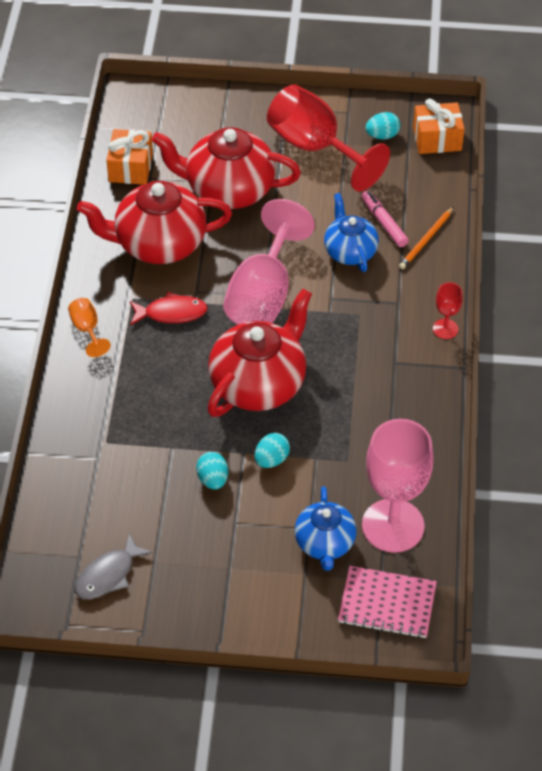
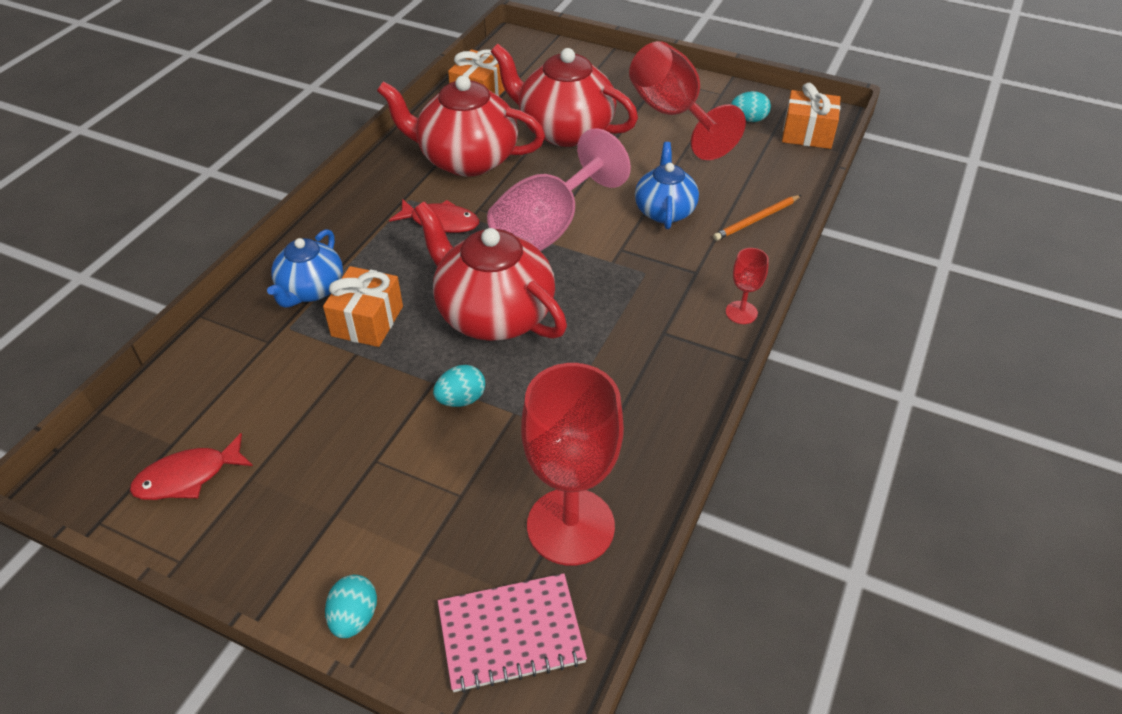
camera: 20 degrees right, 5 degrees down
(87, 329) = (345, 216): orange goblet -> none
(108, 575) = (188, 477): grey fish -> red fish
(164, 418) = (367, 321): none -> orange gift
(213, 479) = (380, 402): turquoise egg -> turquoise egg (354, 617)
(259, 384) = (493, 314): red teapot -> red teapot turned 105 degrees counterclockwise
(325, 543) = (470, 522): blue teapot -> blue teapot (311, 290)
(384, 223) = (715, 193): pink marker -> none
(387, 604) = (511, 634): pink notebook -> pink notebook turned 45 degrees counterclockwise
(393, 525) = (570, 526): pink goblet -> red goblet

